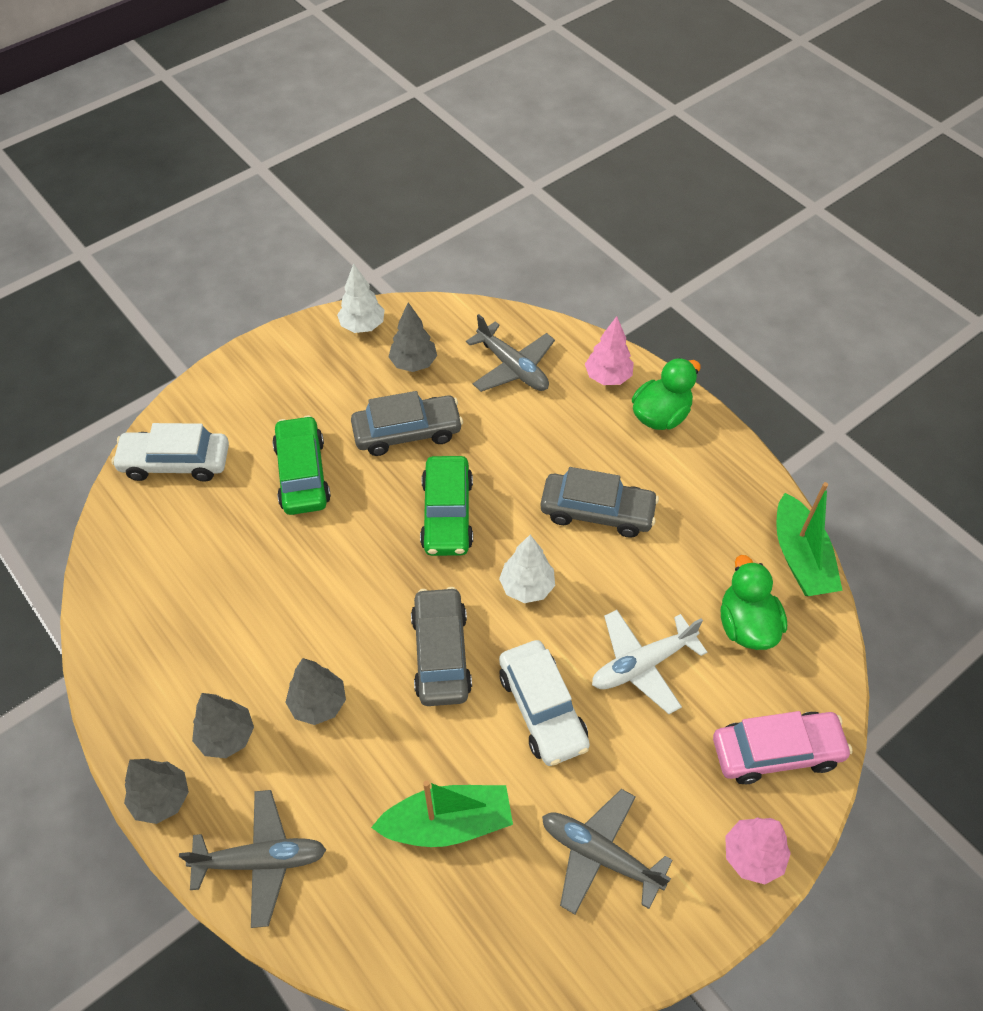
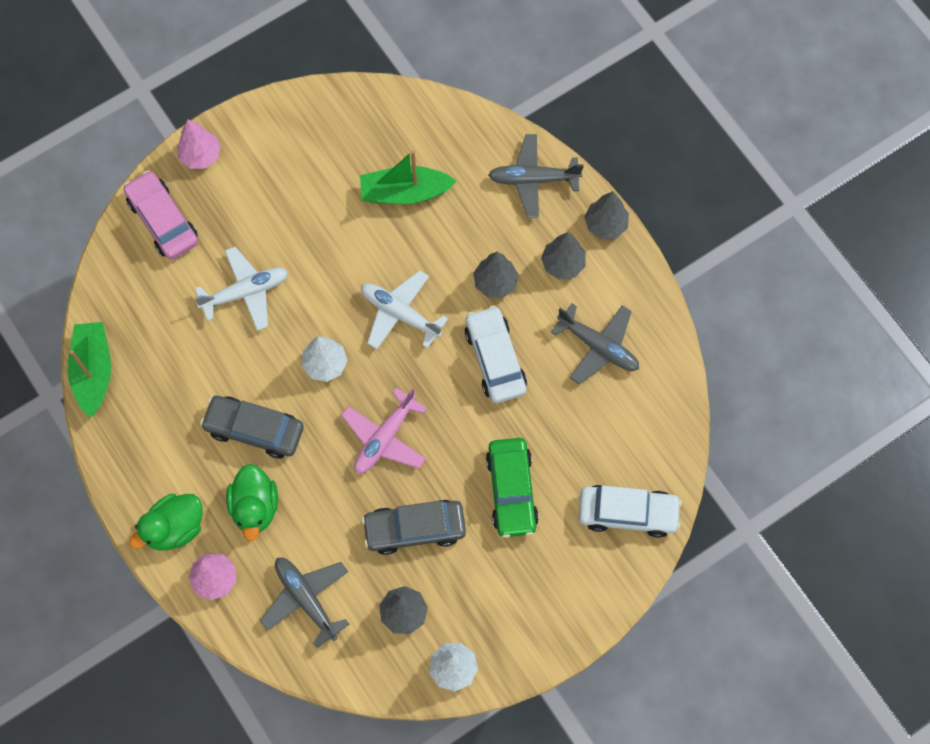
camera: 175 degrees left, 15 degrees up
(441, 653) = (400, 314): grey car -> white plane
(447, 514) = (385, 438): green car -> pink plane
(542, 709) = (327, 265): white car -> white car (495, 359)
(599, 854) = (304, 164): grey plane -> grey plane (598, 346)
(746, 625) = (156, 317): green duck -> green duck (255, 507)
(776, 752) = (163, 220): pink car -> pink car turned 60 degrees clockwise

